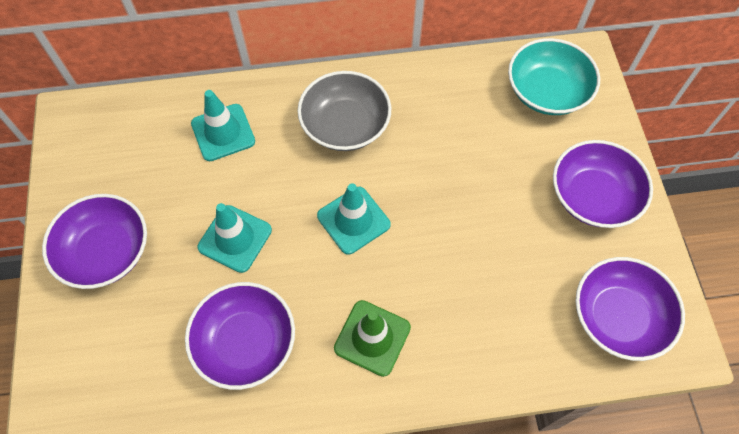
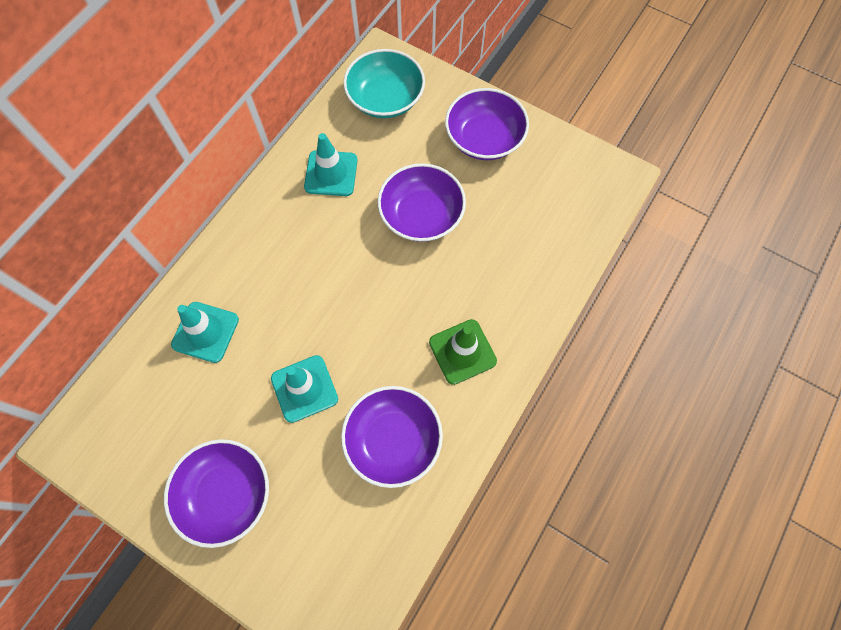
camera: 50 degrees left, 5 degrees up
(345, 125) = (285, 243): grey bowl -> none
(353, 220) = (365, 296): turquoise traffic cone -> turquoise traffic cone (331, 173)
(618, 317) = (573, 194): purple bowl -> purple bowl (421, 215)

